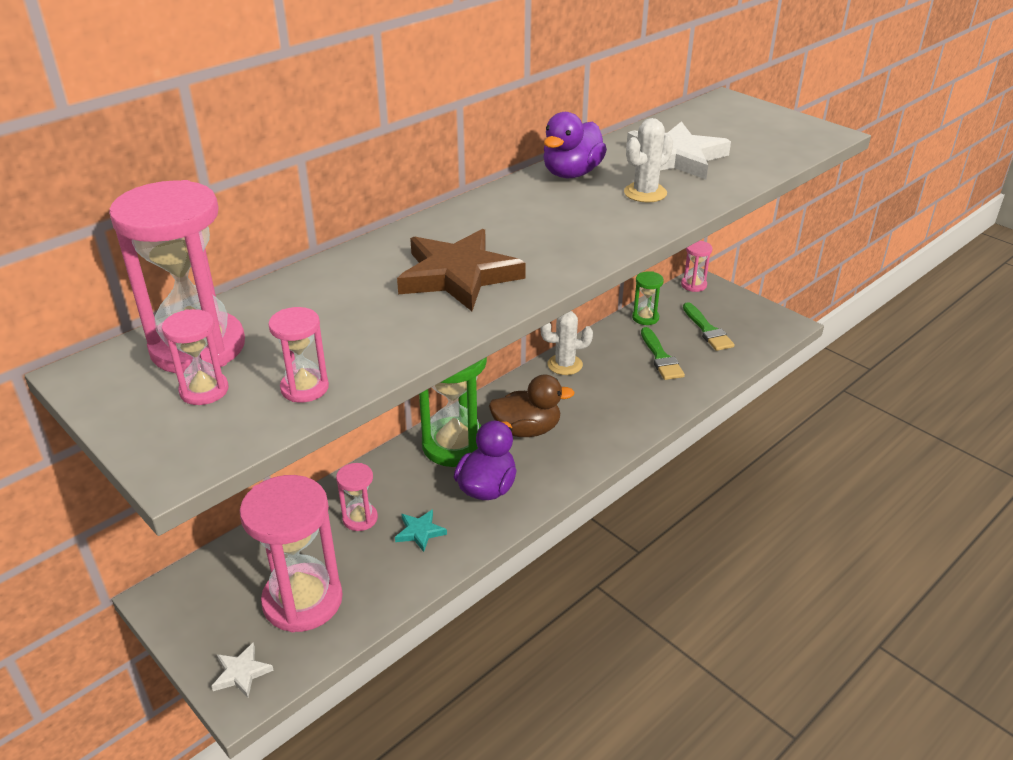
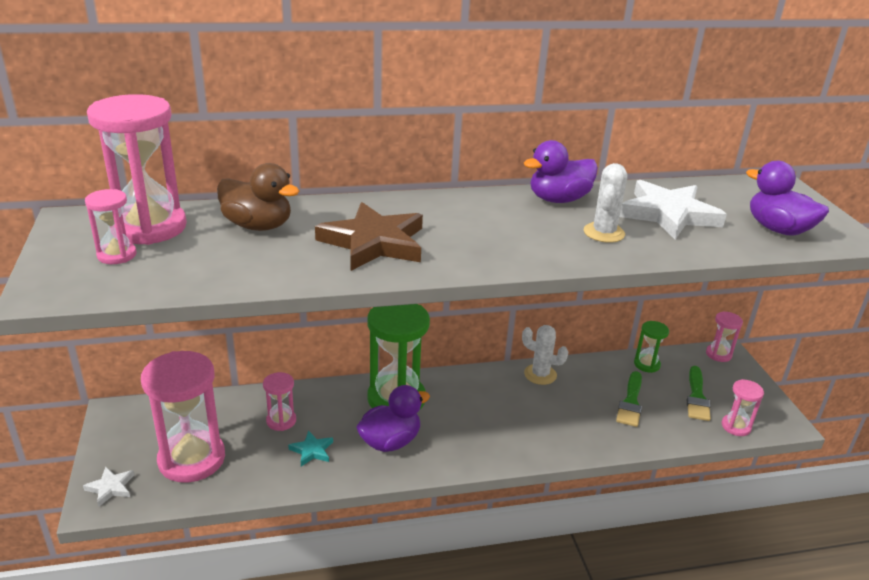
camera: 30 degrees right, 5 degrees down
(304, 388) = (175, 278): pink hourglass -> pink hourglass (736, 426)
(527, 430) = (462, 412): brown duck -> brown duck (258, 226)
(645, 193) = (604, 233): white cactus -> white cactus turned 60 degrees counterclockwise
(769, 143) = (778, 229): none -> purple duck

